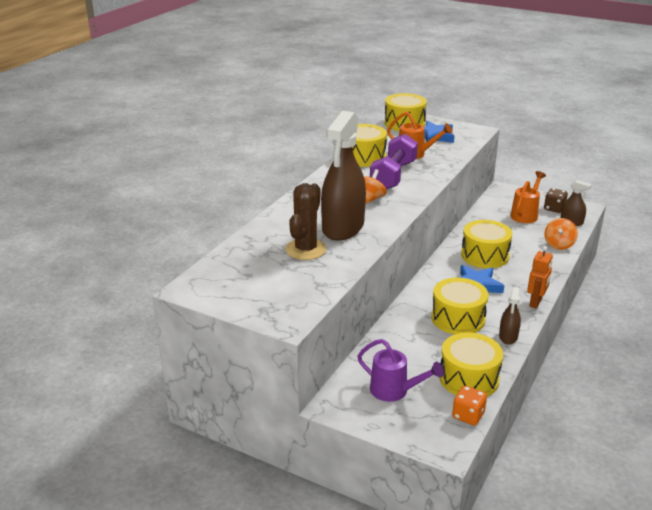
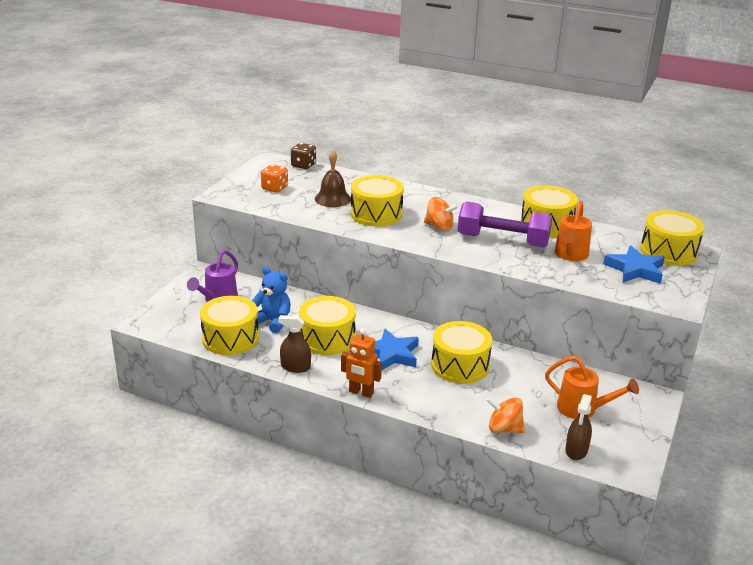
camera: 85 degrees right, 0 degrees up
(305, 249) = (332, 199): brown cactus -> brown bell
(343, 227) = (376, 214): brown spray bottle -> yellow drum
(433, 351) = (273, 321): none -> blue teddy bear
(468, 415) = (180, 334): orange dice -> orange dice (274, 188)
(554, 208) = (613, 439): brown dice -> brown dice (303, 165)

